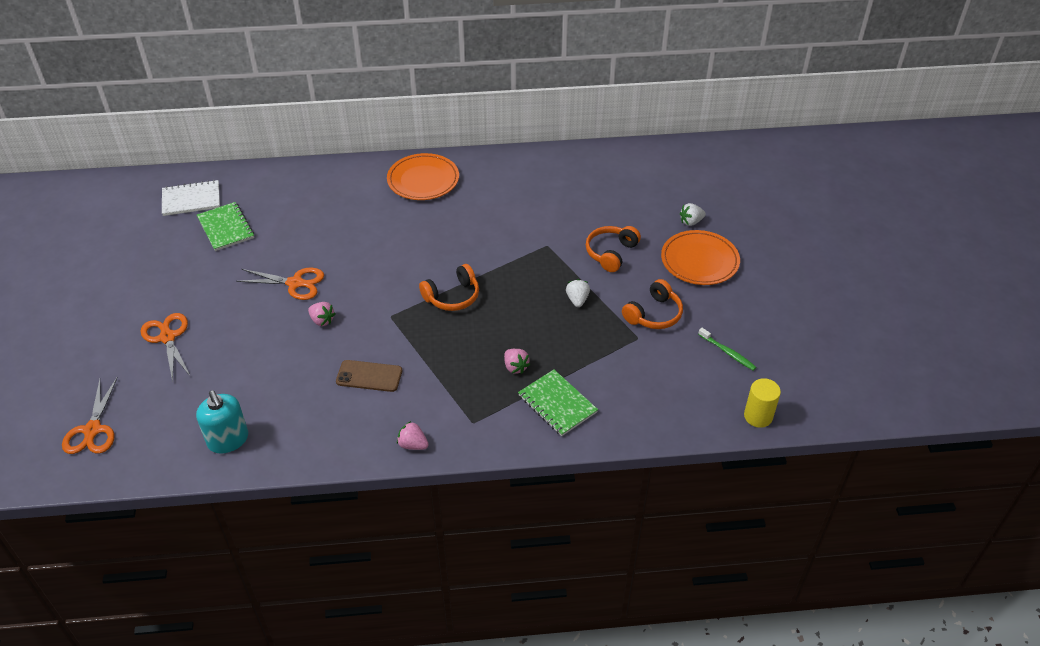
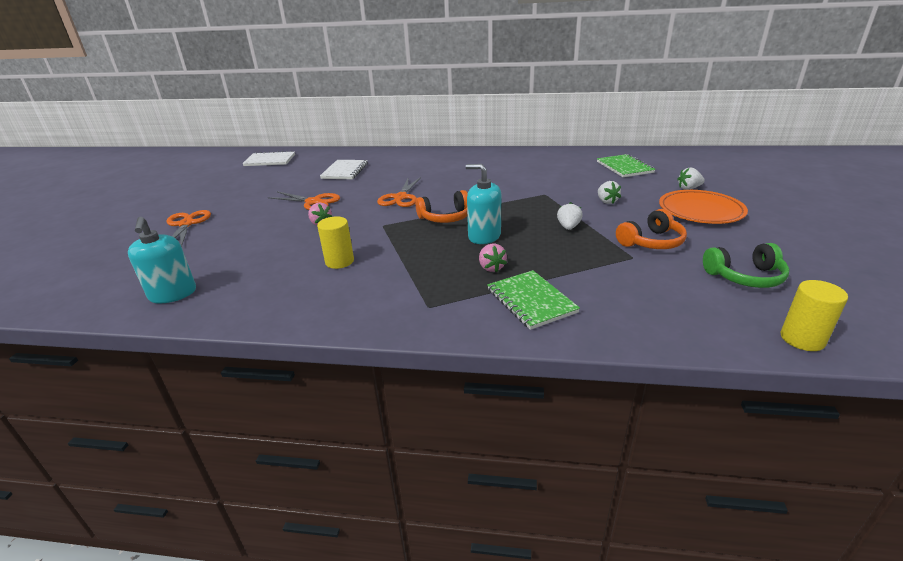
camera: 15 degrees right, 15 degrees down
(93, 430) = (66, 275): orange scissors -> orange scissors (401, 197)
(226, 228) = (283, 173): green notebook -> green notebook (624, 167)
(303, 217) = (345, 171): none -> white notebook
(369, 376) = (339, 261): brown phone -> yellow cylinder
(413, 444) = (353, 318): pink strawberry -> none
(423, 180) = (448, 159): orange plate -> none
(499, 323) = (484, 236): none -> turquoise soap dispenser
(611, 253) = (606, 201): orange headphones -> white strawberry
(727, 352) = (745, 277): green toothbrush -> green headphones

